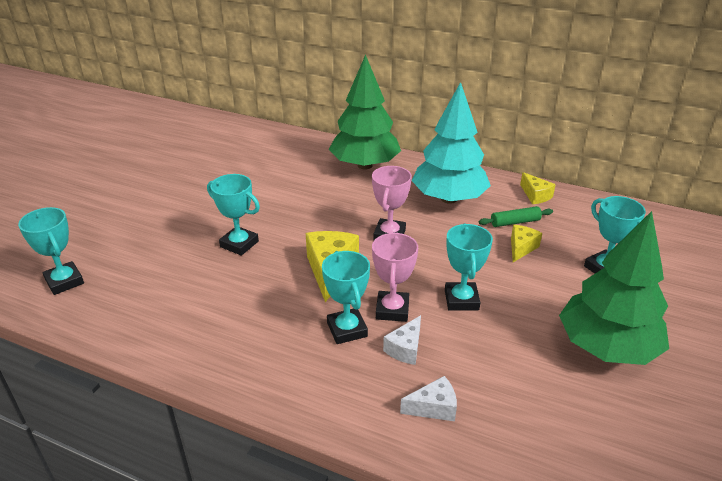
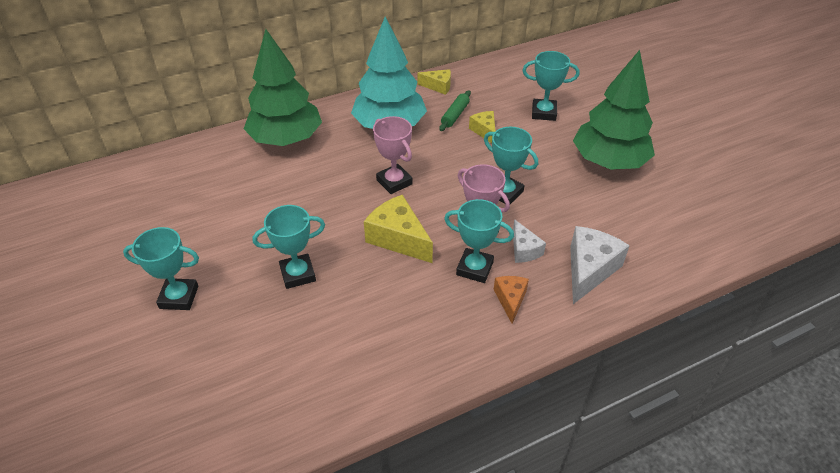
camera: 50 degrees left, 10 degrees up
(64, 281) = (199, 431): turquoise trophy -> turquoise trophy (179, 297)
(334, 371) = (510, 300): none -> orange cheese
(434, 407) = (589, 270): white cheese -> white cheese, size x1.71

